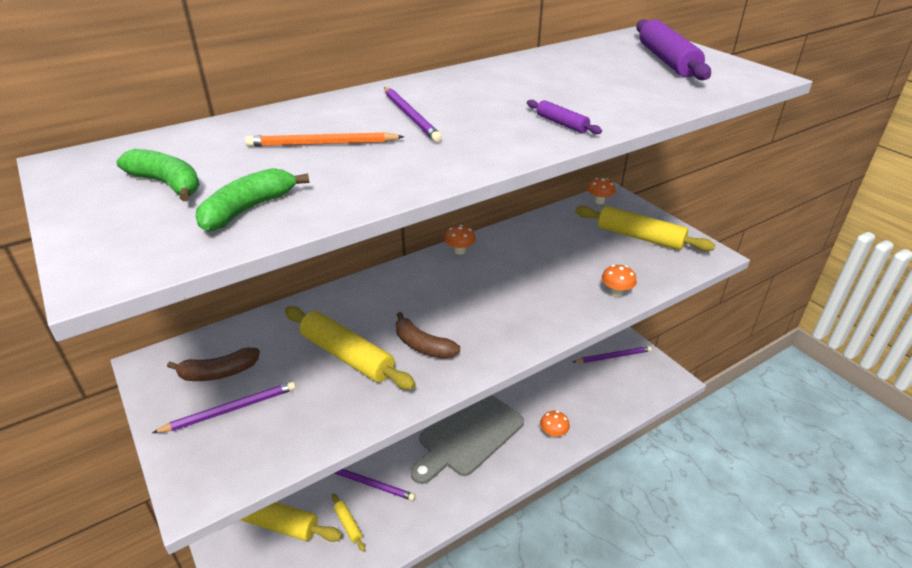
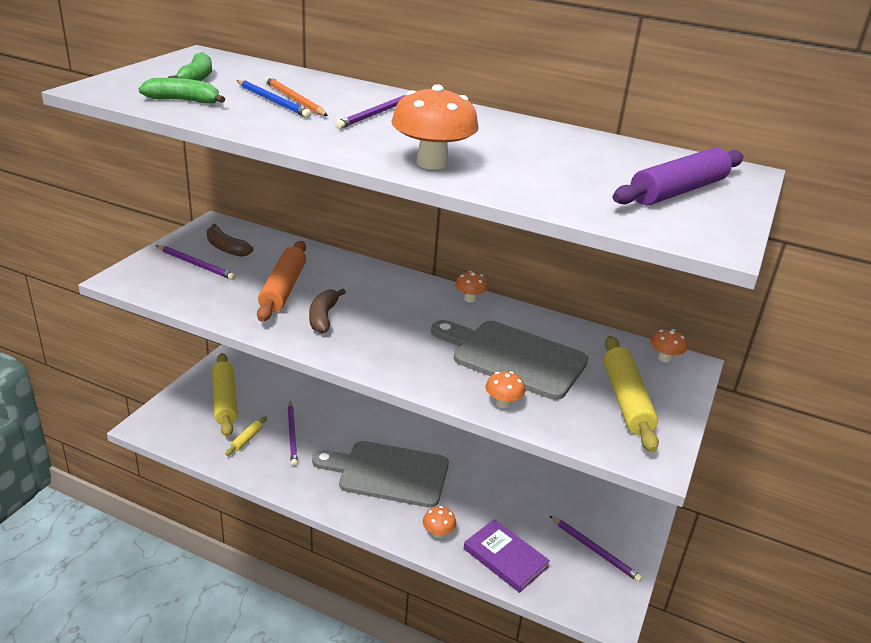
camera: 55 degrees right, 5 degrees down
(313, 156) = (273, 101): none -> blue pencil
(347, 356) = (283, 289): yellow rolling pin -> orange rolling pin
(558, 263) = (513, 357): none -> grey cutting board
(561, 123) = (432, 163): purple rolling pin -> orange mushroom
(598, 406) = (505, 558): none -> purple book

